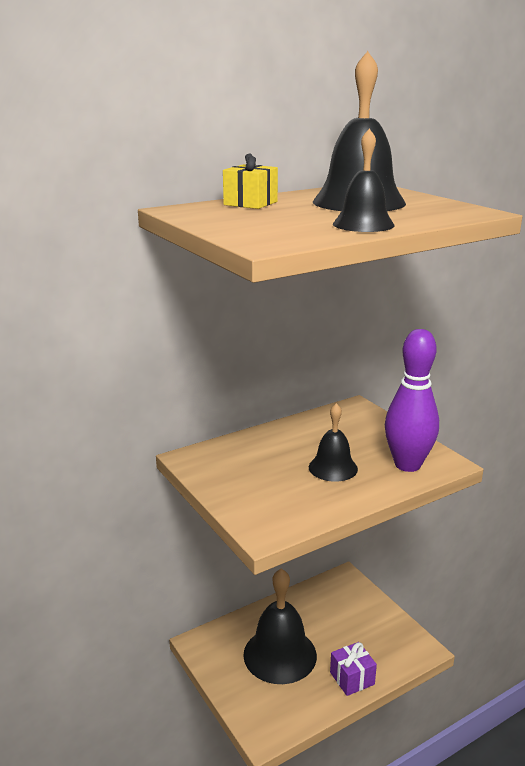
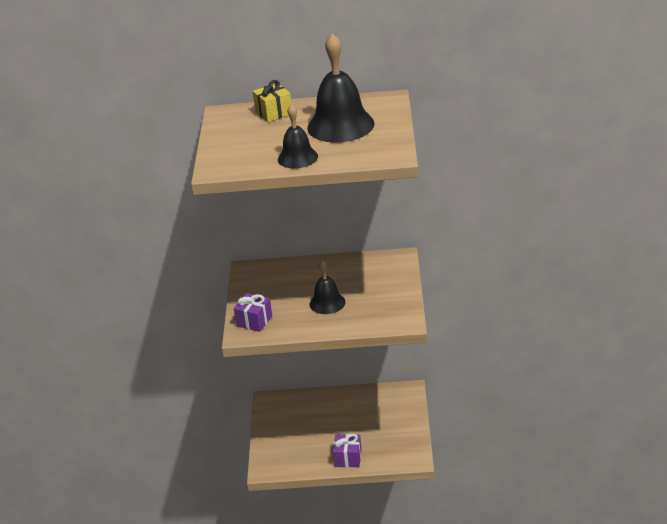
camera: 35 degrees right, 10 degrees up
(264, 512) = (254, 321): none -> purple gift
(280, 654) = (314, 426): black bell -> none
(407, 465) = (377, 315): purple bowling pin -> none

